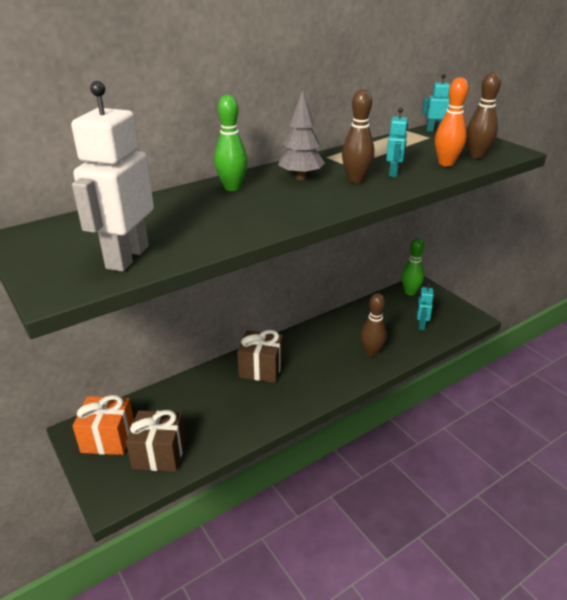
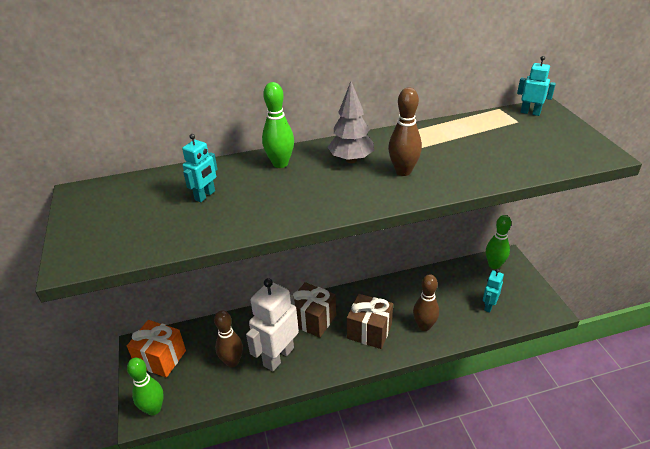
camera: 20 degrees right, 5 degrees up
(122, 488) = (154, 409): none -> green bowling pin
(127, 257) = (146, 233): white robot -> white robot (278, 356)
(159, 454) = (194, 384): brown gift -> brown gift (369, 331)
(393, 173) = (447, 168): turquoise robot -> turquoise robot (205, 195)
(446, 163) = (512, 162): orange bowling pin -> none
(476, 156) = (554, 155): brown bowling pin -> brown bowling pin (232, 362)

